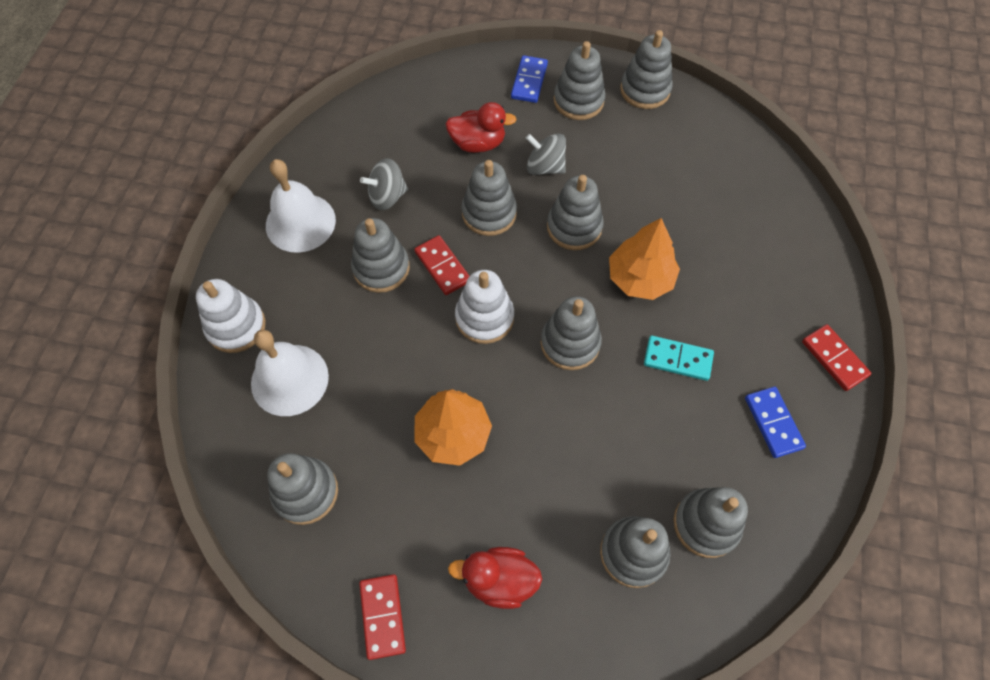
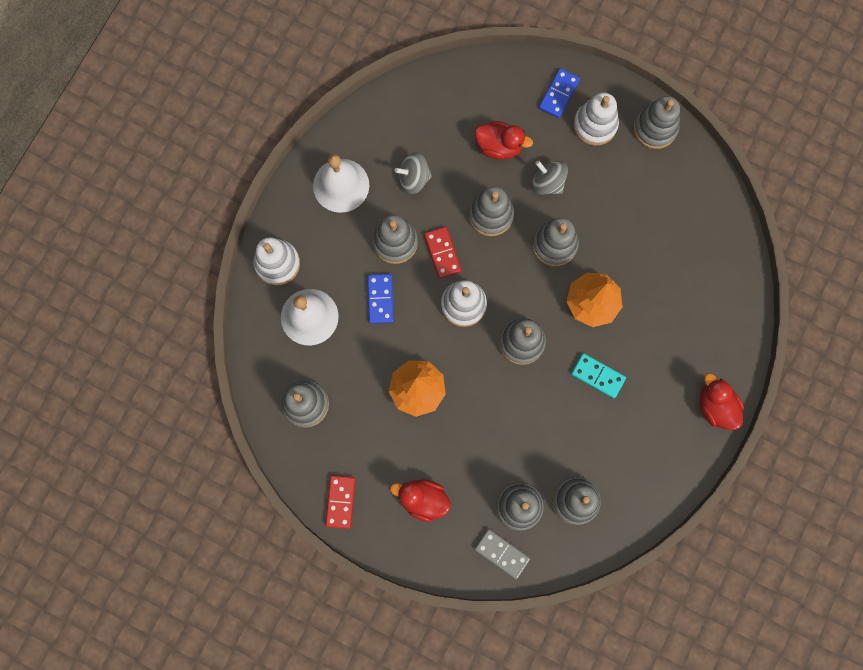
camera: 15 degrees right, 15 degrees up
(578, 101) = (595, 125): grey stacking toy -> white stacking toy
(632, 628) = (501, 553): none -> grey domino
(773, 423) = (650, 442): blue domino -> blue domino (380, 299)
(834, 359) = (715, 406): red domino -> red duck

